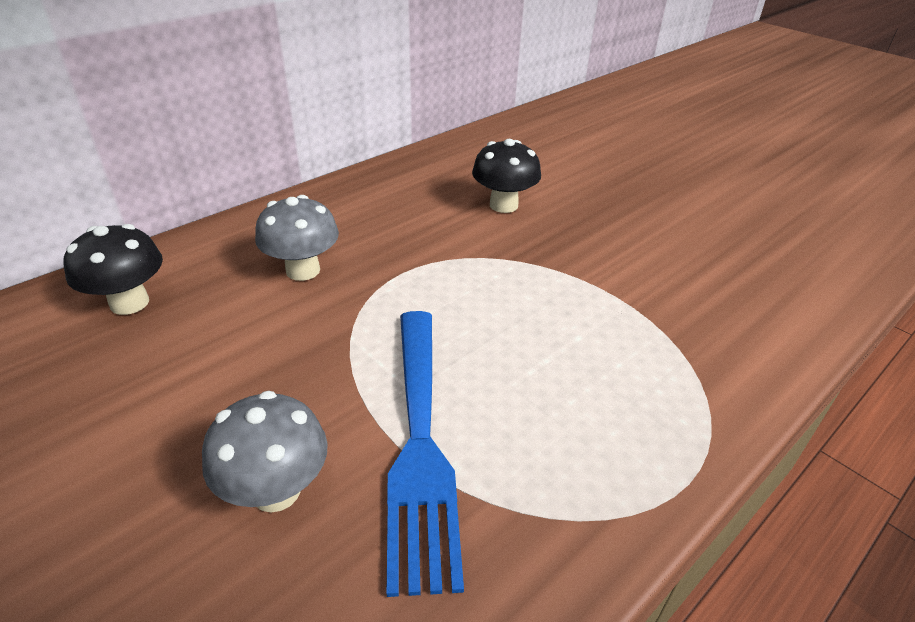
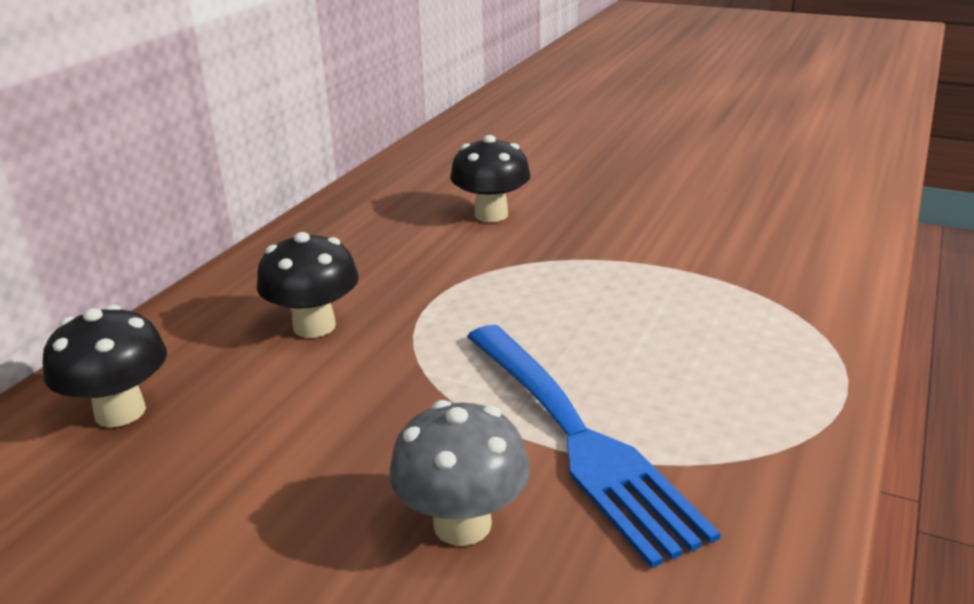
camera: 20 degrees left, 10 degrees down
(303, 270) = (314, 326): grey mushroom -> black mushroom

